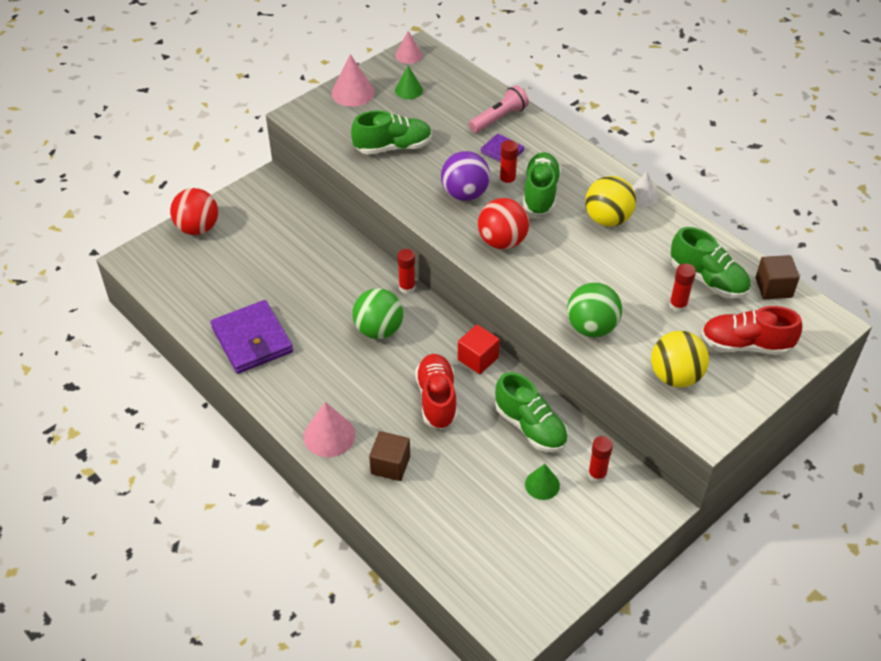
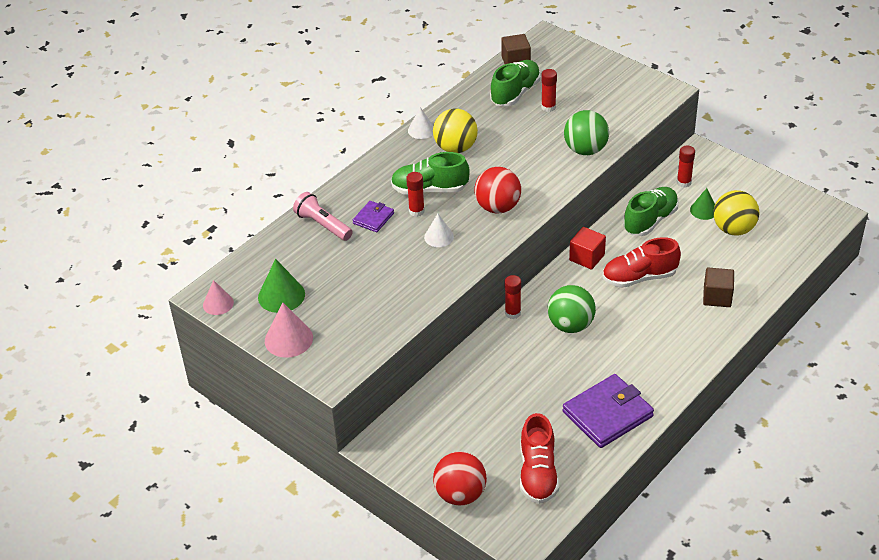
camera: 95 degrees left, 5 degrees down
(329, 435) = (700, 339): pink cone -> none
(393, 147) = (377, 295): green shoe -> none
(408, 90) = (281, 295): green cone -> green cone, size x1.54
(465, 194) = (439, 237): purple ball -> white cone
(675, 376) = (622, 106): yellow ball -> yellow ball (733, 229)
(745, 345) = (580, 74): red shoe -> red shoe (538, 473)

